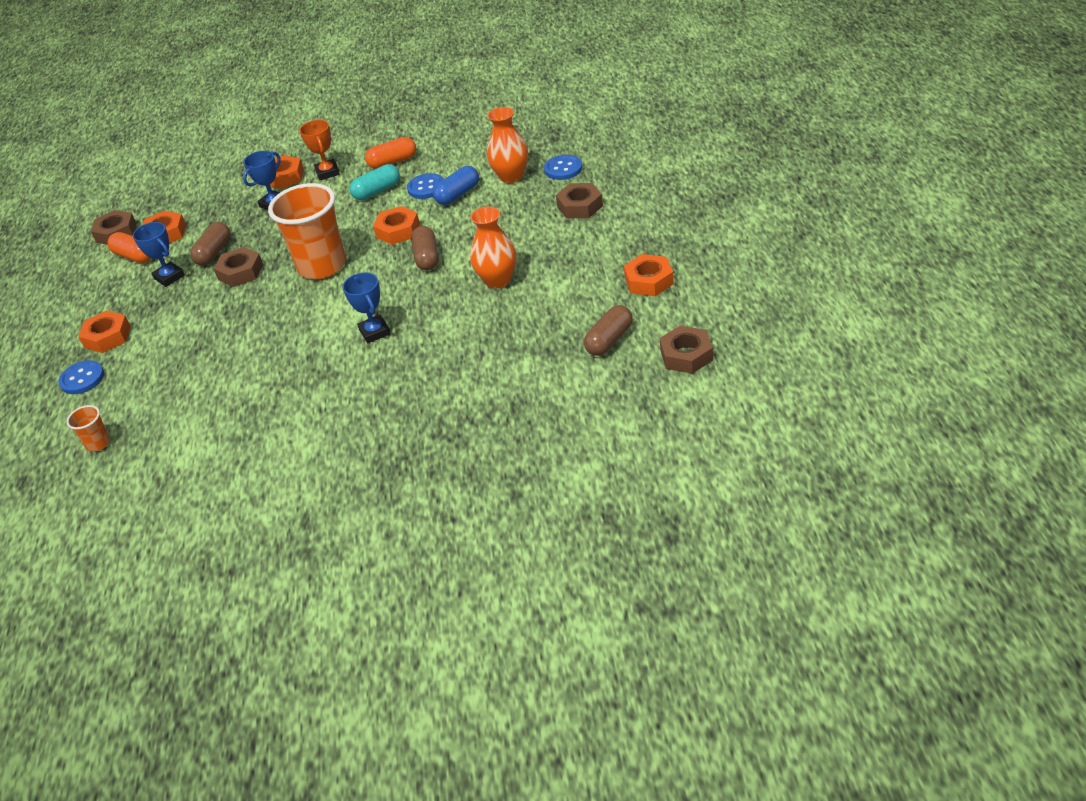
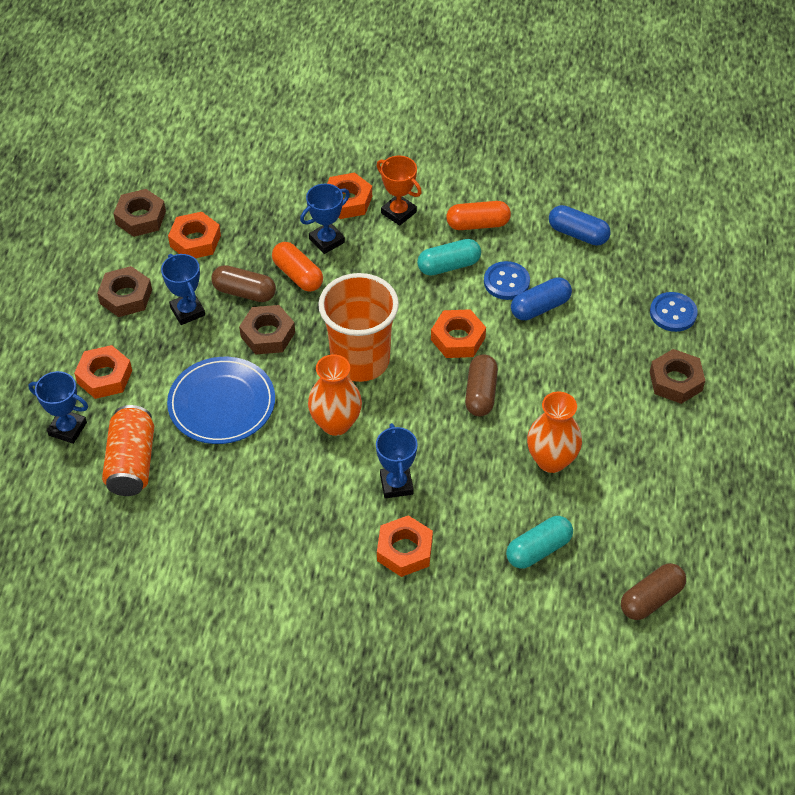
camera: 10 degrees right, 10 degrees up
(82, 379) = (67, 429): blue button -> blue trophy
(98, 443) = (70, 529): orange cup -> none
(134, 256) = (155, 263): orange capsule -> orange capsule (298, 275)
(143, 384) = (131, 463): none -> orange can
(212, 325) = (222, 403): none -> blue plate
(214, 252) = (244, 292): brown capsule -> brown capsule turned 75 degrees clockwise
(327, 172) = (398, 212): orange trophy -> orange trophy turned 45 degrees counterclockwise
(473, 146) = (578, 234): none -> blue capsule
(506, 337) = (538, 550): none -> turquoise capsule
(511, 176) = (609, 302): orange vase -> orange vase (336, 423)
(649, 281) = (721, 528): orange nut -> orange nut (404, 550)
(686, 355) = (729, 654): brown nut -> brown nut (126, 296)

